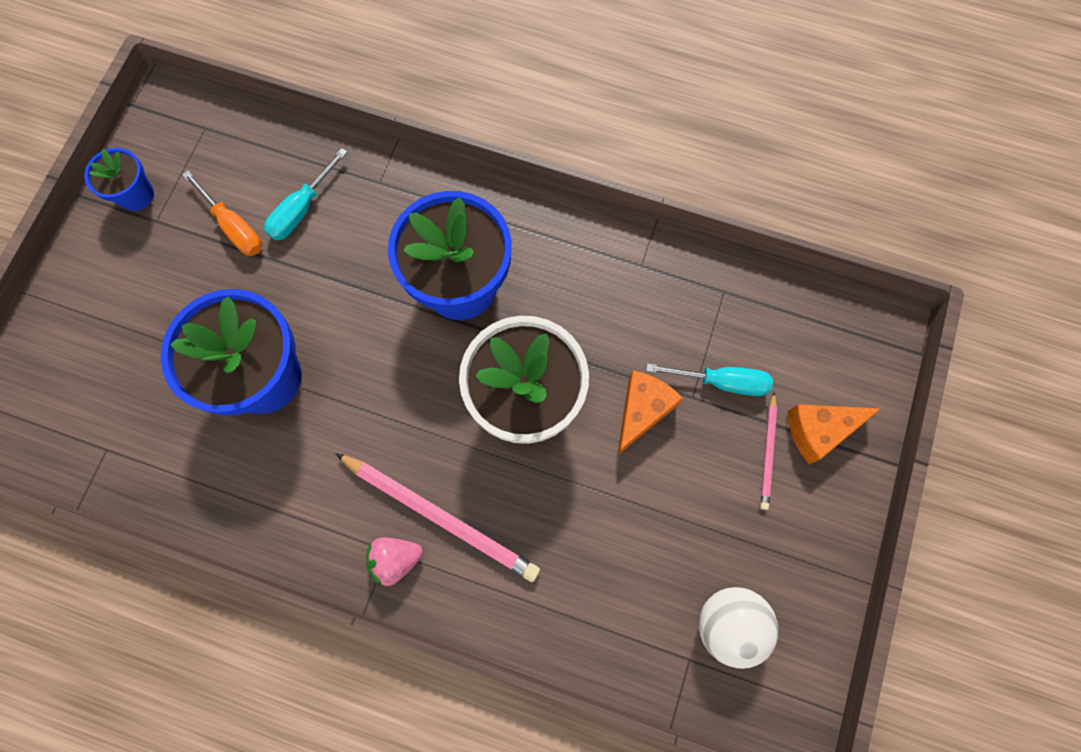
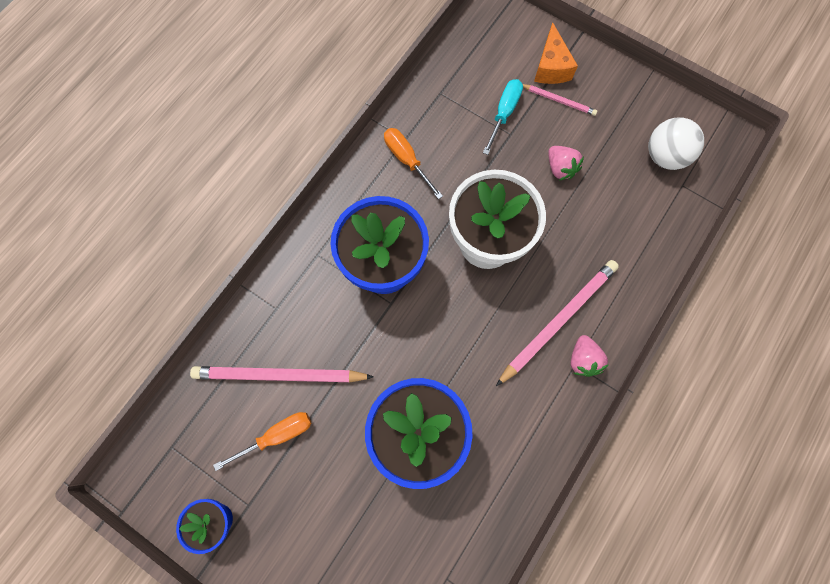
camera: 75 degrees left, 0 degrees up
(302, 209) = (279, 375): turquoise screwdriver -> pink pencil
(612, 275) = (407, 160): none -> orange screwdriver
(642, 411) = (512, 168): orange cheese -> none
(661, 476) = (560, 168): none -> pink strawberry

